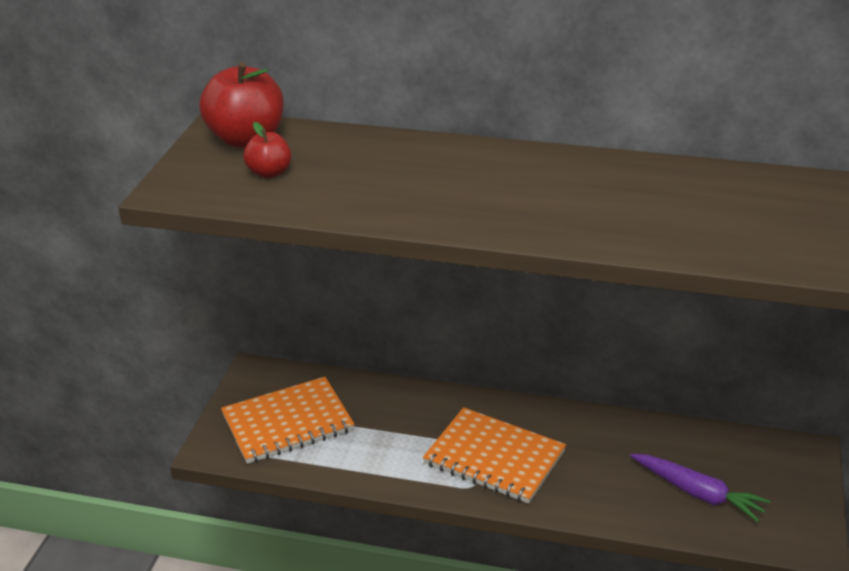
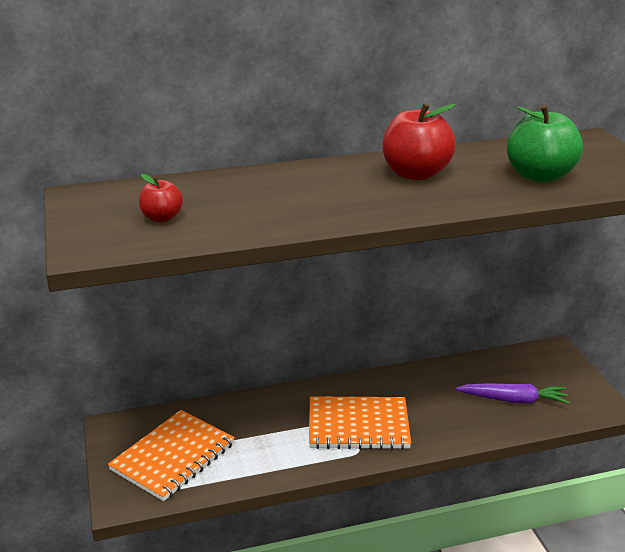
camera: 30 degrees left, 5 degrees down
(246, 139) = (112, 199): red apple -> red apple (415, 174)
(730, 226) = (539, 176): none -> green apple

